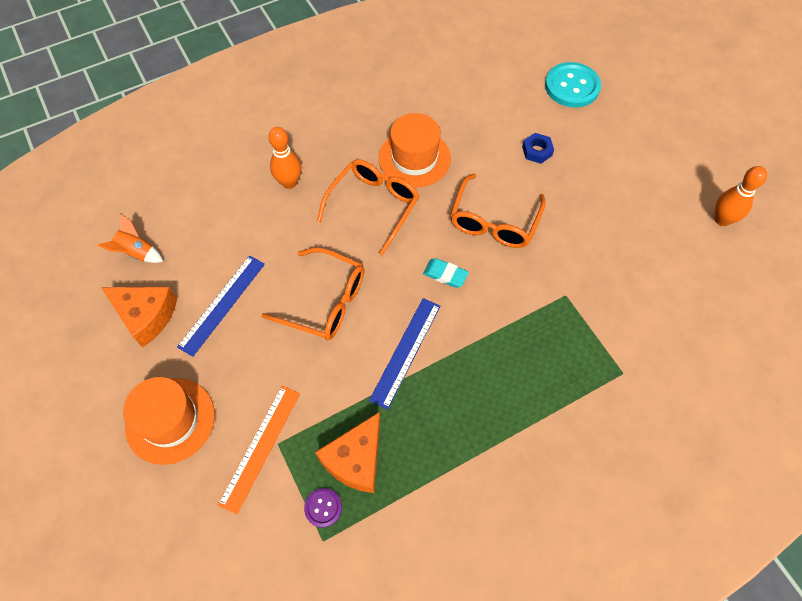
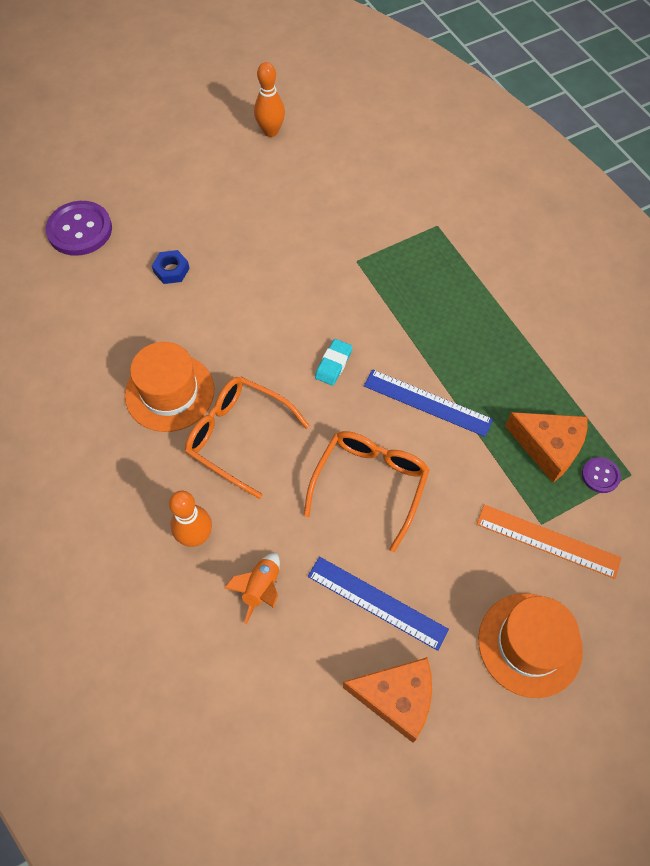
camera: 90 degrees left, 0 degrees up
(137, 253) = (301, 728): orange rocket -> orange rocket (261, 588)
(146, 316) = (396, 698): orange cheese -> orange cheese turned 75 degrees clockwise
(494, 221) = (265, 316): orange glasses -> none
(572, 86) = (80, 230): turquoise button -> purple button

